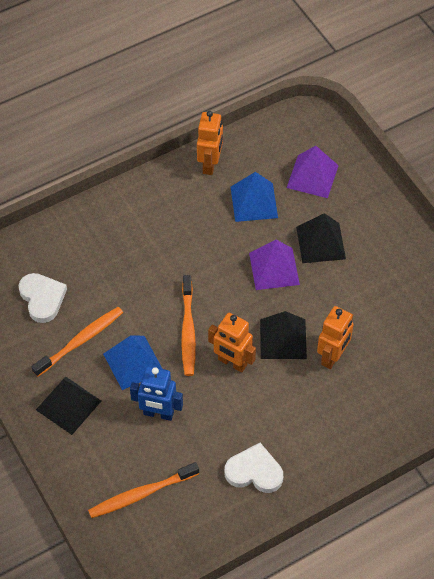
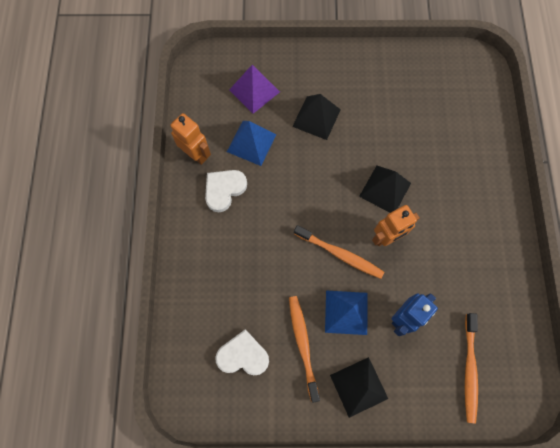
camera: 60 degrees left, 15 degrees up
(254, 471) = (489, 272): white heart -> white heart (224, 190)
(274, 268) = (320, 162): purple pyramid -> none
(332, 356) = (418, 164): orange robot -> none

